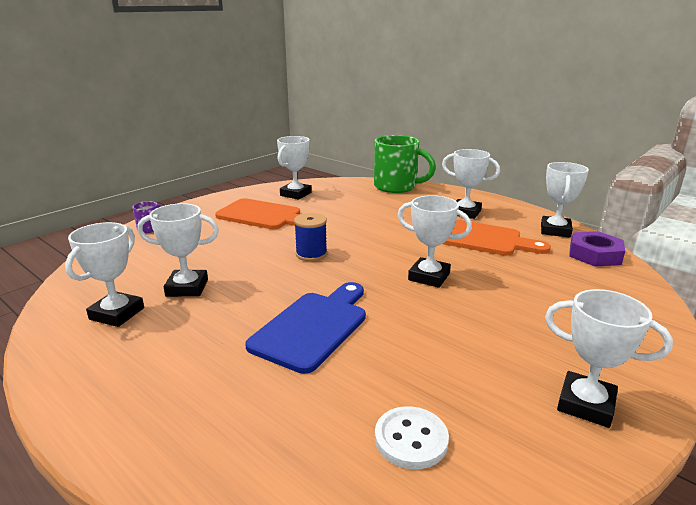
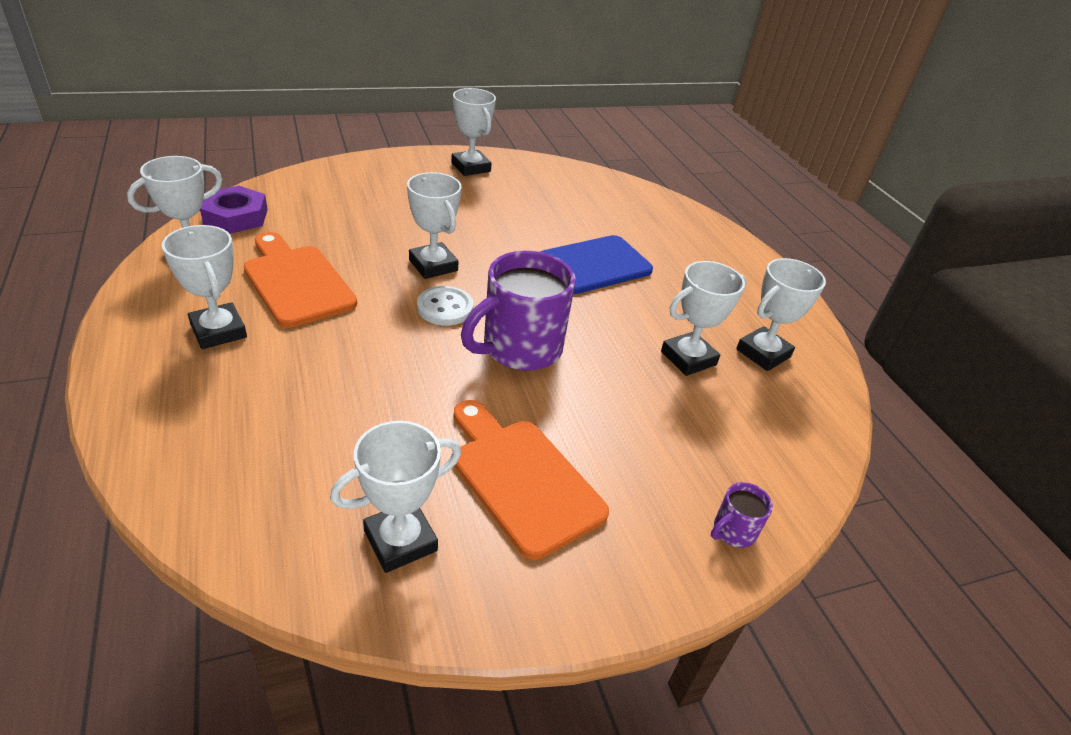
camera: 155 degrees left, 15 degrees up
(187, 288) = (688, 358): white trophy -> white trophy turned 60 degrees counterclockwise
(311, 254) = (519, 348): blue spool -> purple mug
(396, 187) = (179, 463): green mug -> none
(411, 439) = (583, 193): white button -> white button (445, 308)

